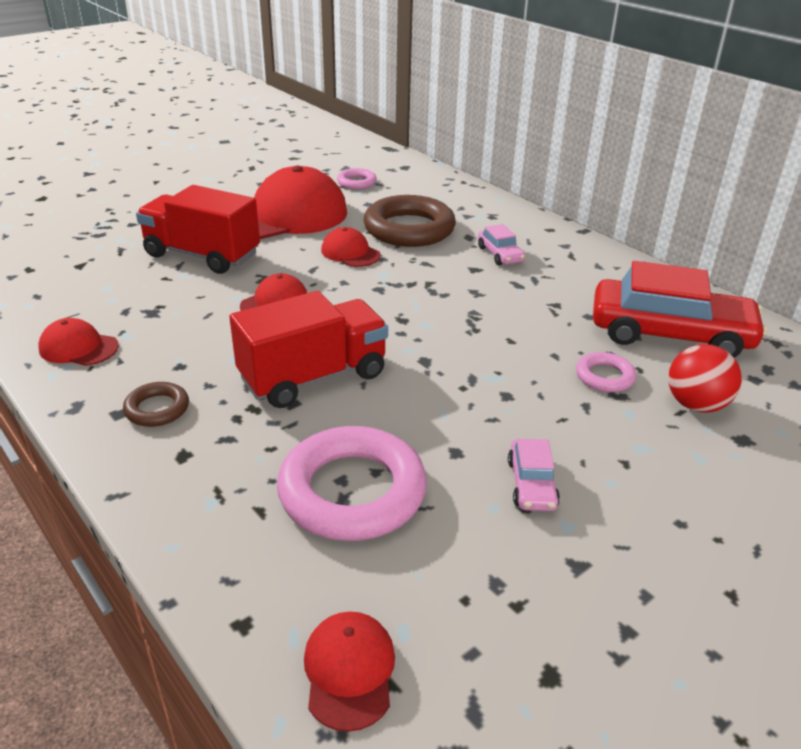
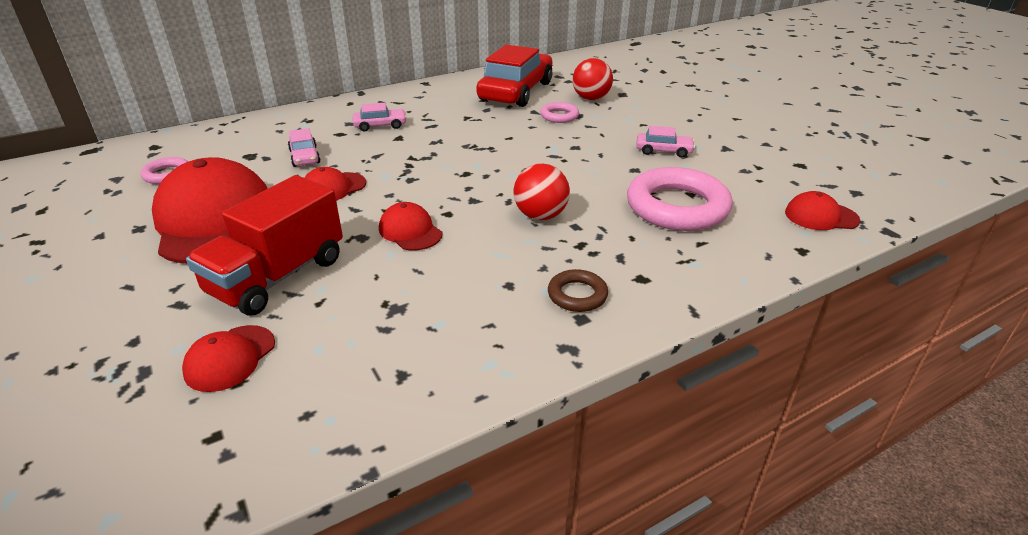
camera: 80 degrees left, 0 degrees up
(78, 347) = (455, 358): red cap -> red cap (230, 358)
(313, 377) = (540, 216): red truck -> red ball
(409, 229) = (305, 157): brown ring -> pink car

